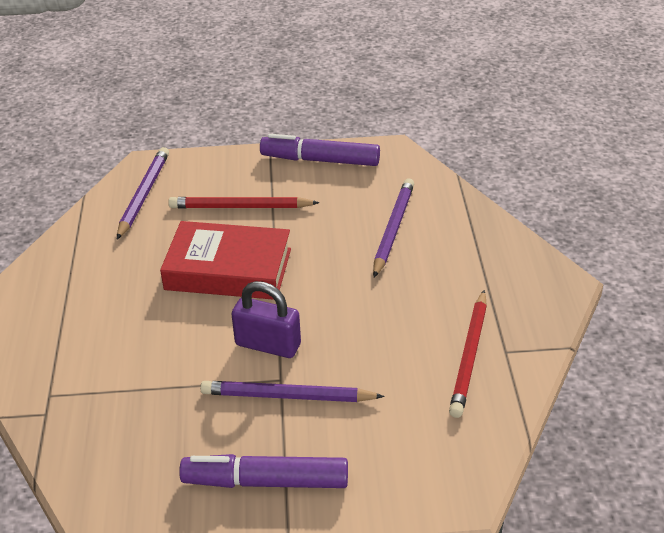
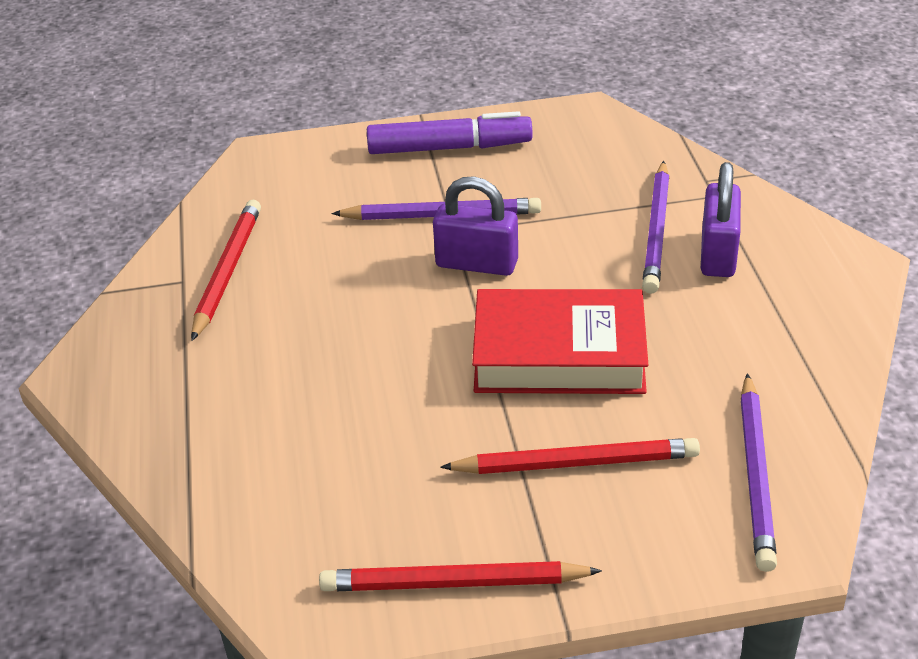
camera: 175 degrees right, 0 degrees up
(80, 336) = (718, 254): none -> purple padlock
(320, 160) = (453, 583): purple marker -> red pencil
(393, 229) = (315, 440): purple pencil -> purple pencil (657, 231)

